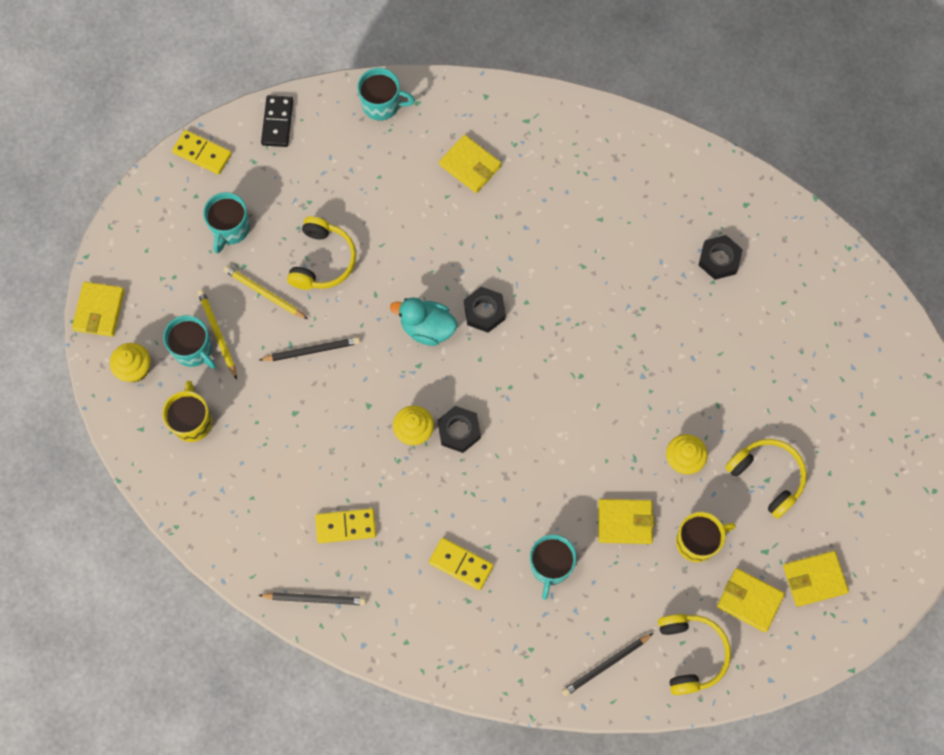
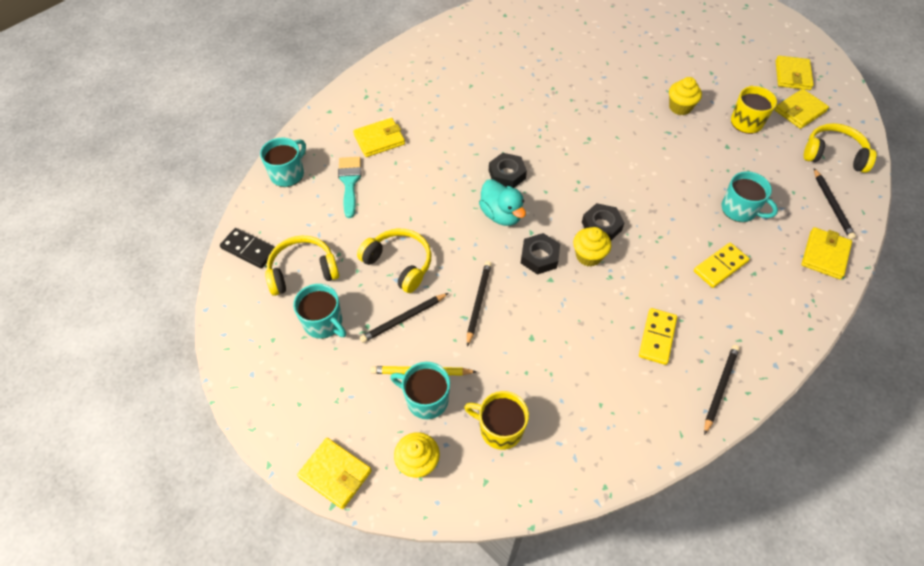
camera: 65 degrees left, 15 degrees down
(193, 349) = (426, 399): turquoise mug -> turquoise mug turned 135 degrees counterclockwise
(202, 153) = (235, 318): yellow domino -> none
(265, 293) = (403, 319): yellow pencil -> black pencil
(399, 166) = (349, 182): none -> turquoise brush
(427, 328) = (501, 215): turquoise duck -> turquoise duck turned 75 degrees counterclockwise
(625, 522) = (717, 154): yellow wallet -> yellow wallet (824, 255)
(719, 259) = (537, 40): black nut -> black nut (539, 257)
(767, 477) = (709, 72): yellow headphones -> yellow headphones (302, 271)

